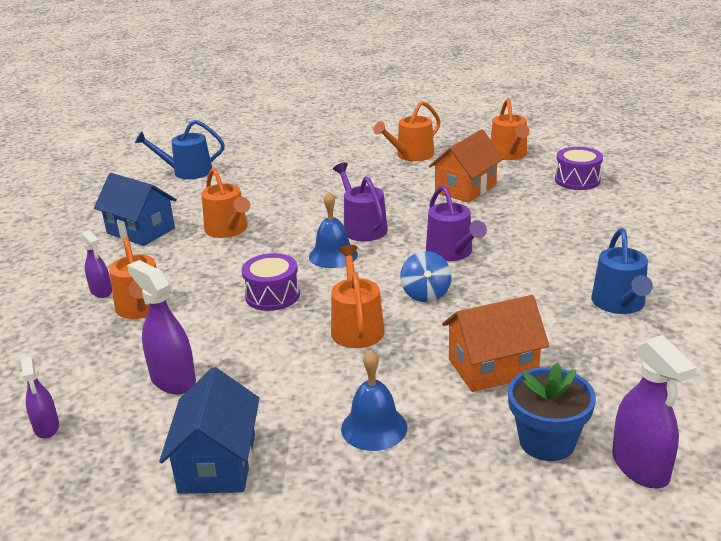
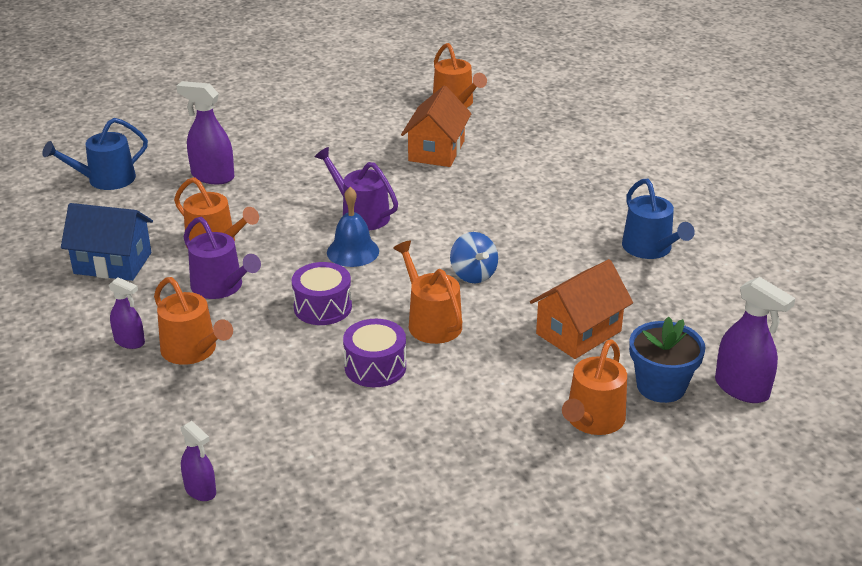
camera: 25 degrees left, 5 degrees up
(173, 380) = (290, 414): purple spray bottle -> purple spray bottle (212, 176)
(217, 463) = (397, 477): blue house -> none
(374, 427) = (512, 411): blue bell -> none
(411, 155) = (352, 119): orange watering can -> orange watering can (593, 420)
(452, 252) = (469, 226): purple watering can -> purple watering can (221, 287)
(577, 180) = (540, 123): purple drum -> purple drum (375, 367)

